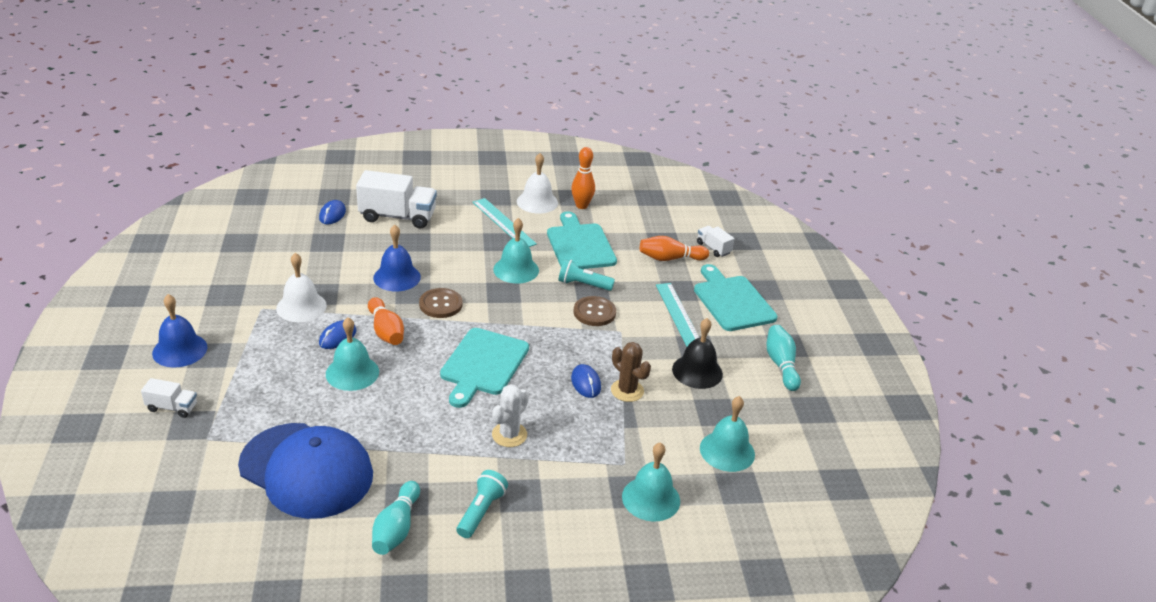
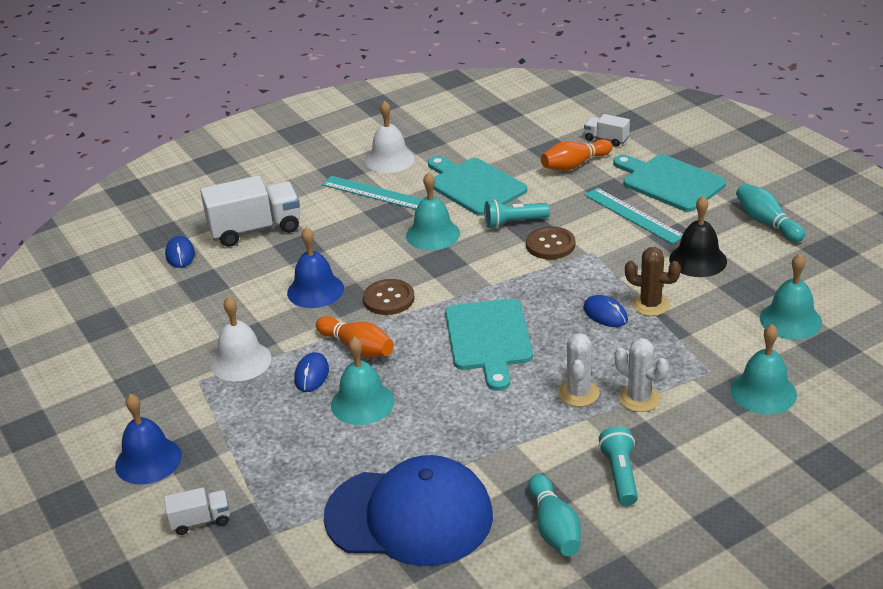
camera: 20 degrees left, 0 degrees up
(550, 459) = (639, 398): none -> white cactus
(581, 206) = (439, 146): orange bowling pin -> none

